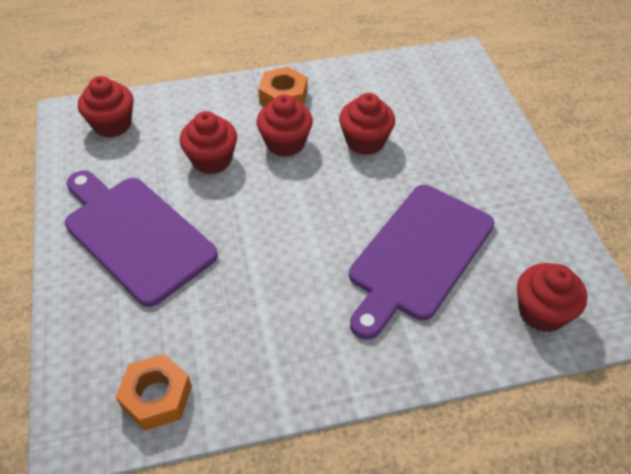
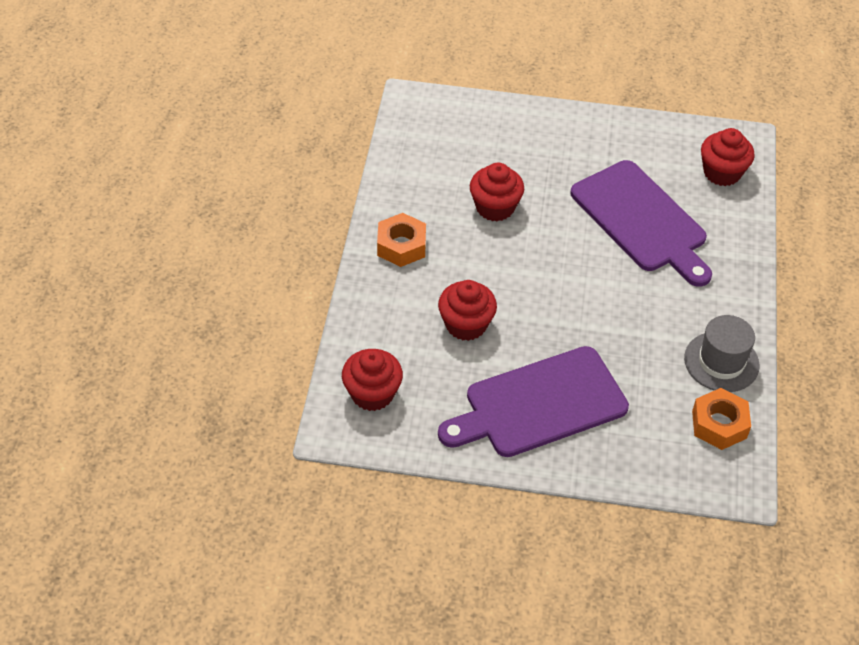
camera: 70 degrees left, 0 degrees up
(248, 378) = (721, 362): none -> grey hat
(285, 143) = (469, 264): red cupcake -> none

